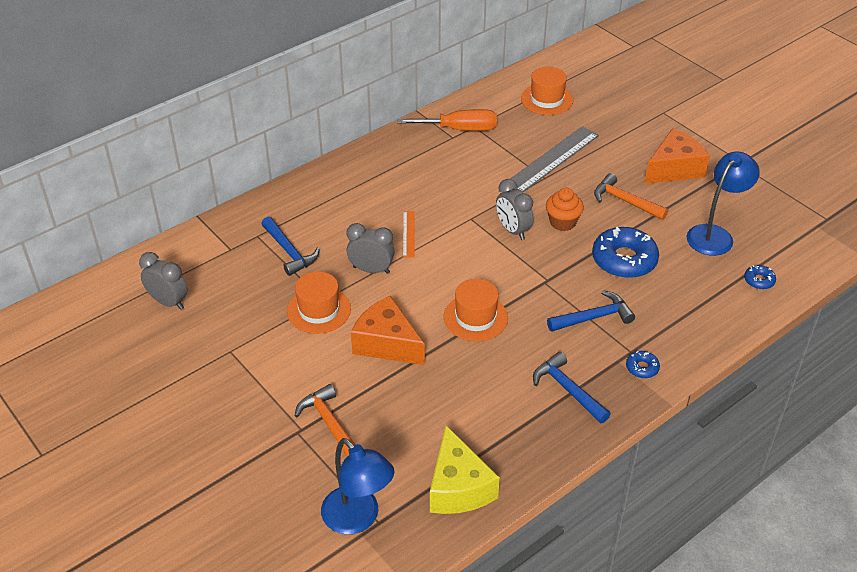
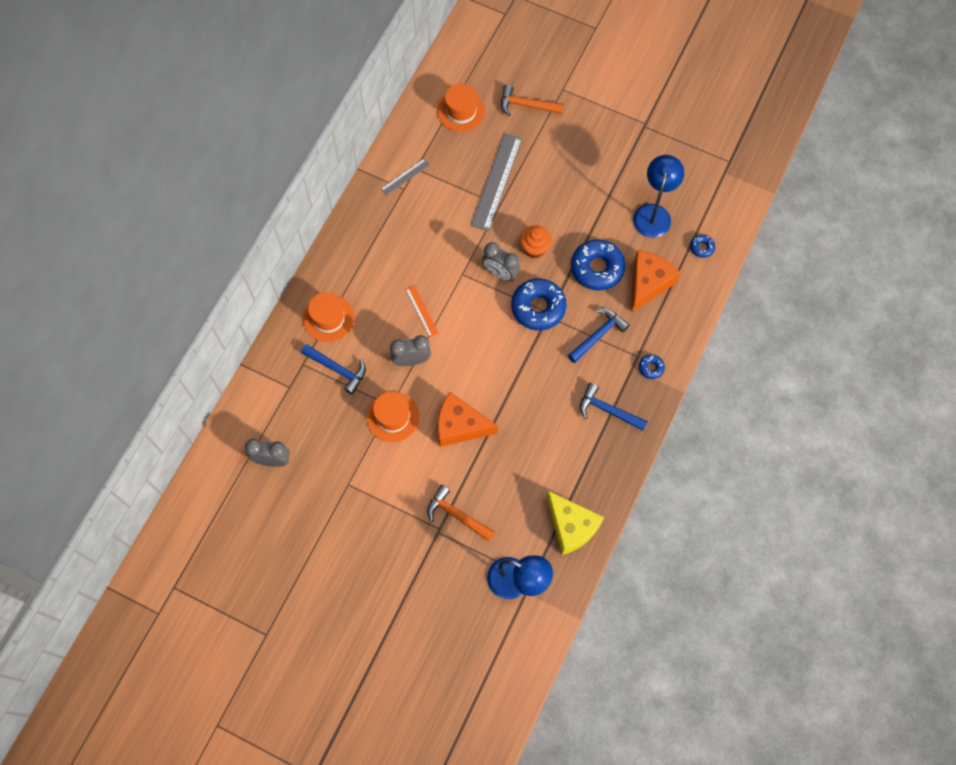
camera: 25 degrees left, 25 degrees up
(459, 129) = (405, 177): orange screwdriver -> grey ruler
(475, 317) = (513, 373): orange hat -> orange hat (328, 318)
(537, 271) = (538, 307): none -> blue donut
(625, 201) = (573, 205): orange hammer -> orange hammer (526, 105)
(674, 169) = (596, 153): orange cheese -> orange cheese (648, 283)

